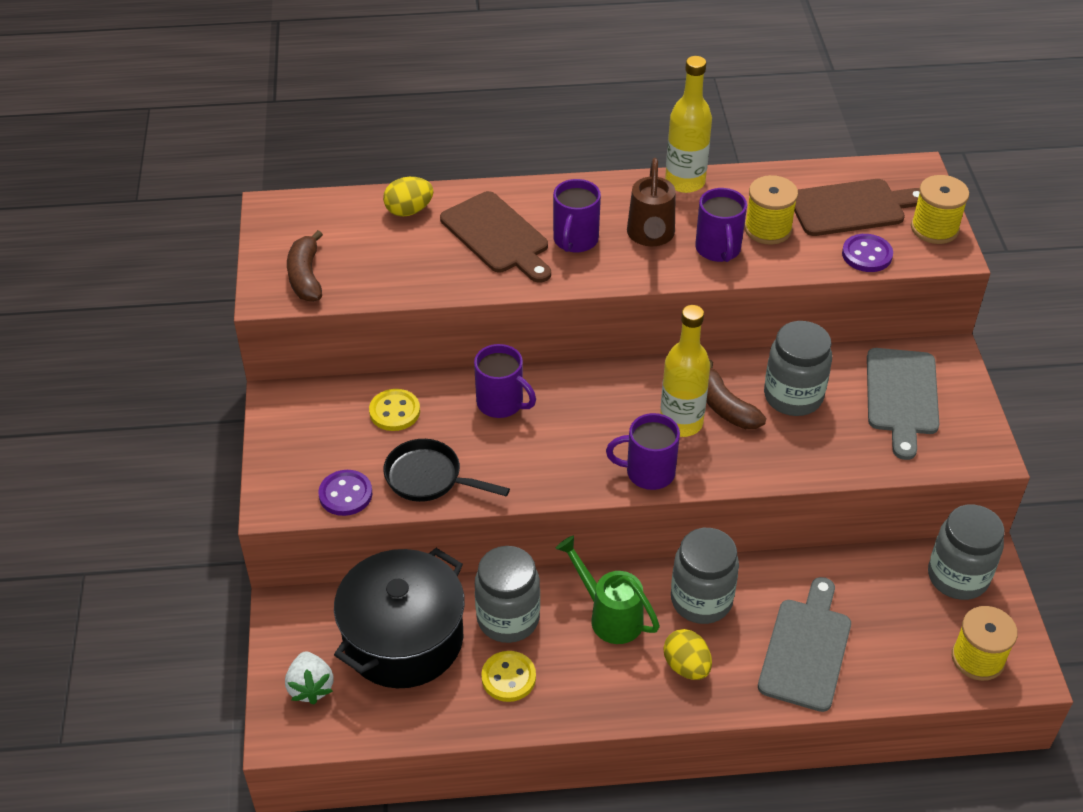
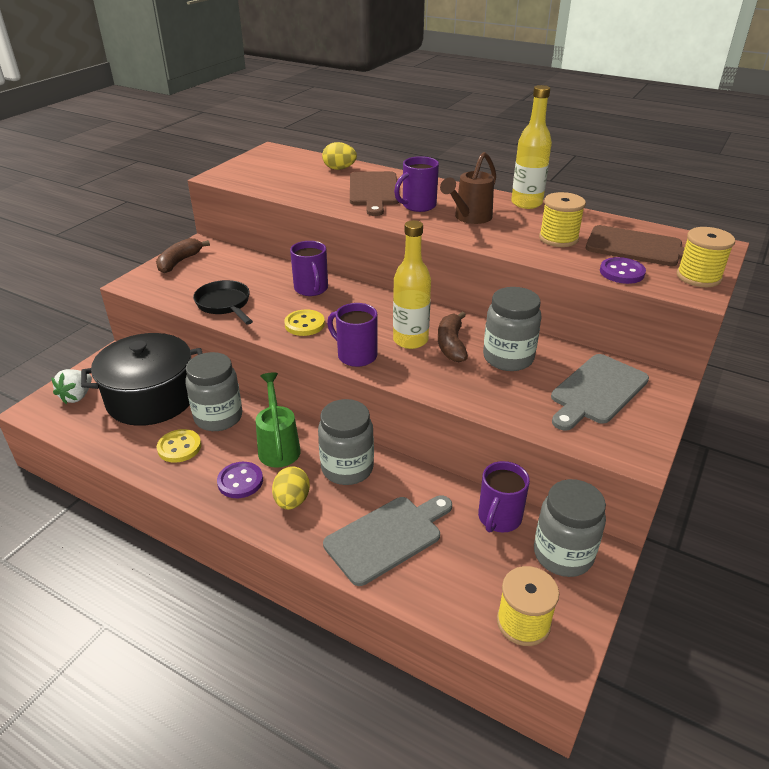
camera: 35 degrees right, 10 degrees down
(306, 276) = (247, 175): brown banana -> brown banana (179, 262)
(345, 494) = (172, 293): purple button -> purple button (240, 481)
(394, 411) = (249, 270): yellow button -> yellow button (304, 324)
(718, 250) = (508, 237): purple mug -> purple mug (499, 518)

